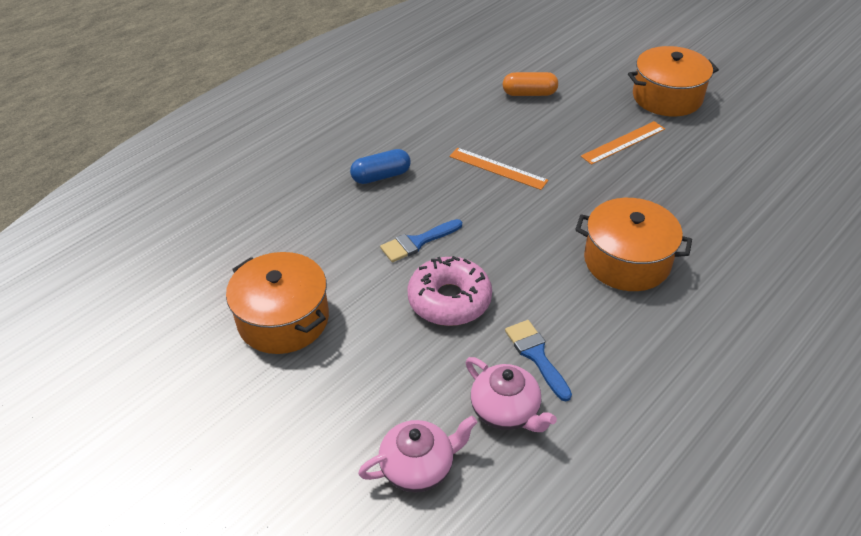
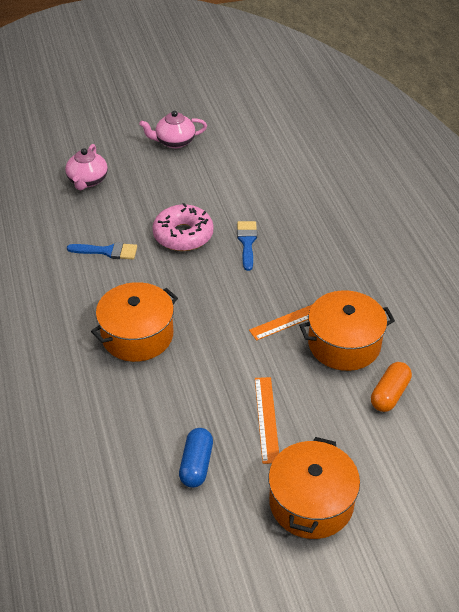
camera: 120 degrees right, 0 degrees up
(283, 319) = (229, 167): orange pot -> orange pot (344, 344)
(381, 176) = (334, 252): blue capsule -> blue capsule (196, 464)
(506, 411) = (86, 223): pink teapot -> pink teapot (174, 142)

